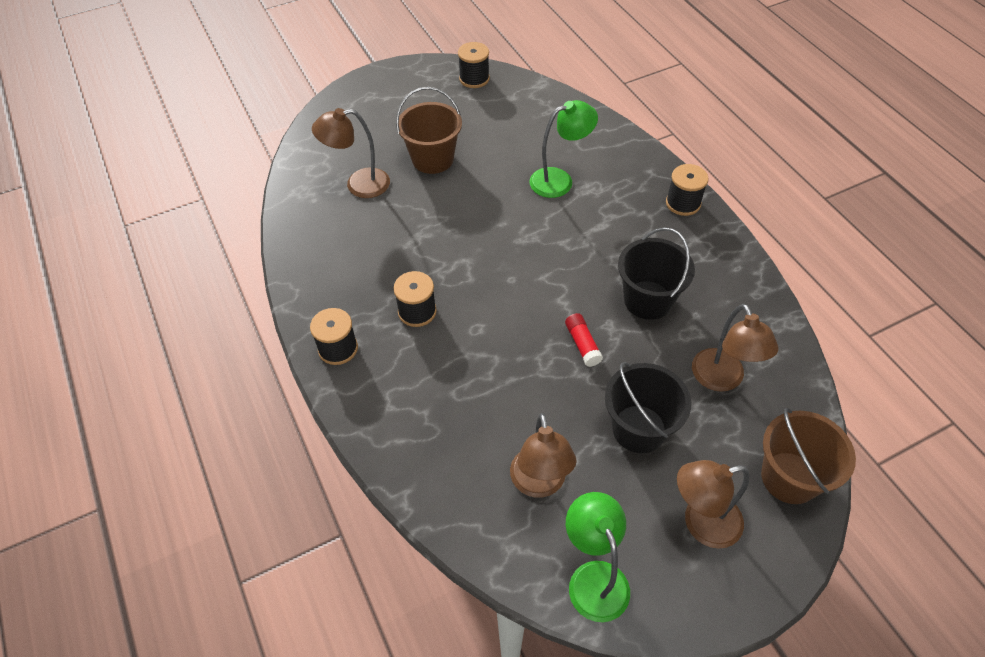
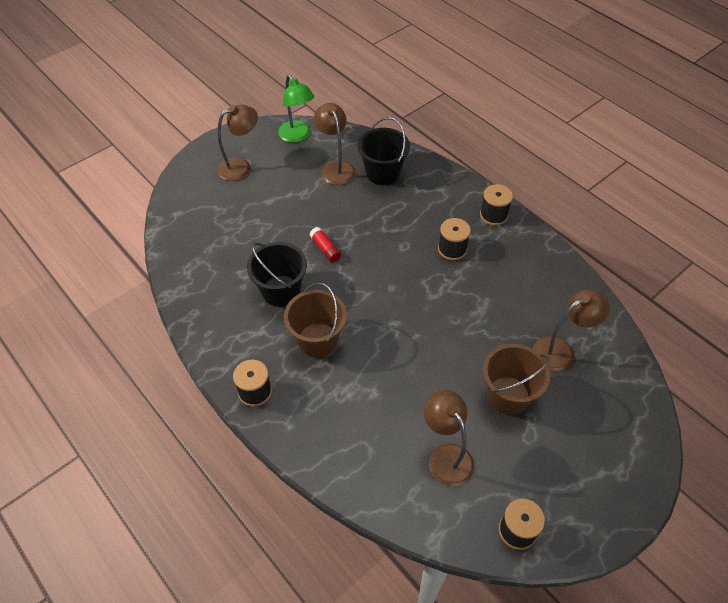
camera: 165 degrees right, 0 degrees up
(559, 180) = (376, 395): green lamp -> none
(639, 429) = (280, 205): black bucket -> black bucket (383, 173)
(722, 380) = (225, 244): brown lamp -> brown lamp (446, 456)
(789, 477) = (186, 197): brown bucket -> brown bucket (317, 340)

